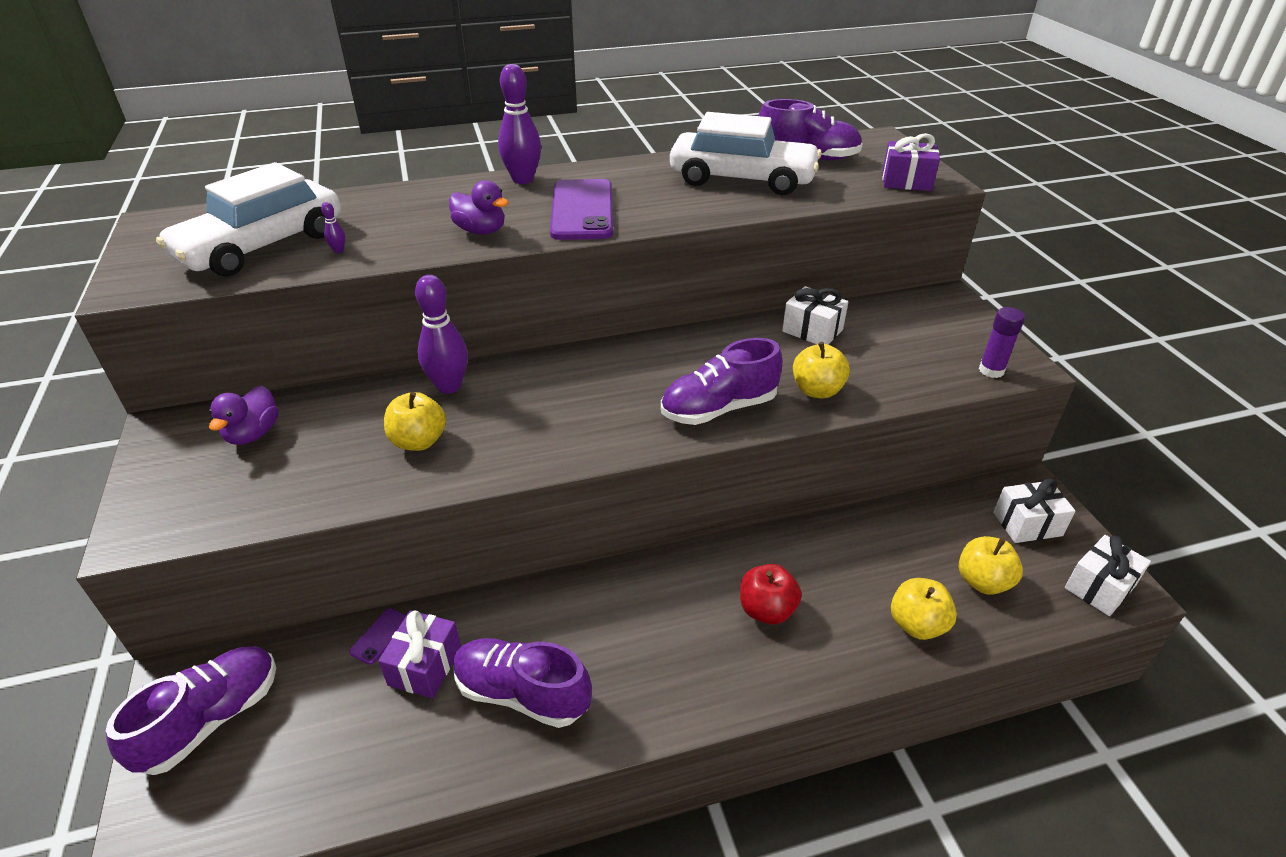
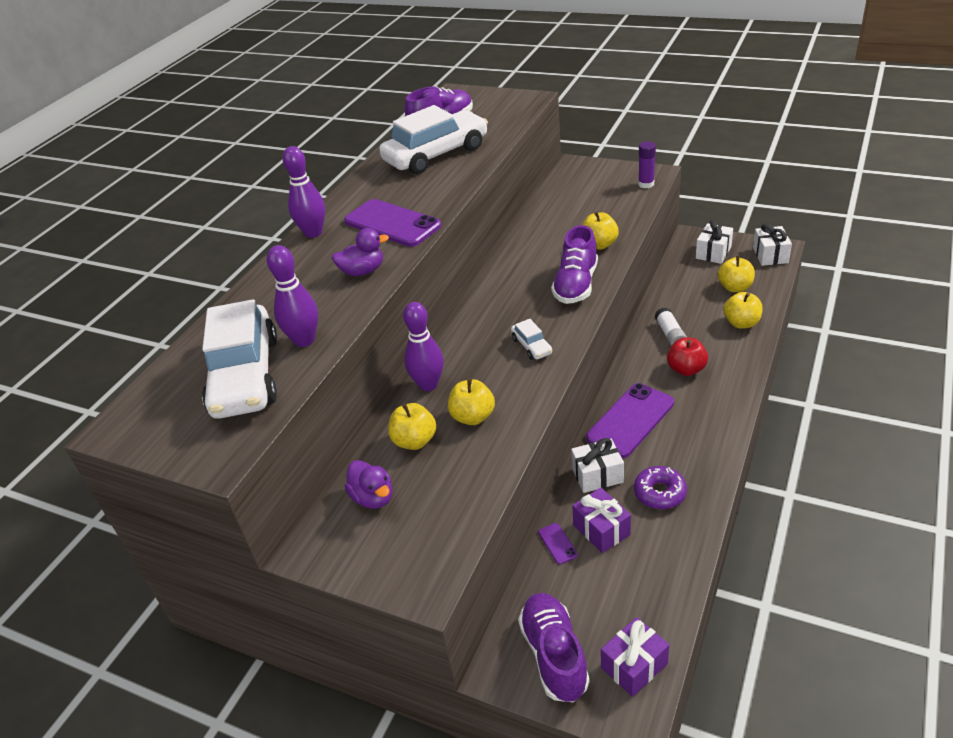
camera: 45 degrees left, 0 degrees up
(338, 250) = (304, 340): purple bowling pin -> purple bowling pin, size x2.49
(354, 420) = (414, 441): none -> yellow apple
(522, 693) = (660, 493): purple shoe -> purple donut
(573, 427) = (531, 346): none -> white car
(627, 601) = (630, 420): none -> purple phone
(812, 330) = (545, 221): white gift -> white gift (597, 475)
(816, 561) = (670, 335): none -> white glue stick
(906, 181) = (515, 107): purple gift -> purple gift (634, 666)

